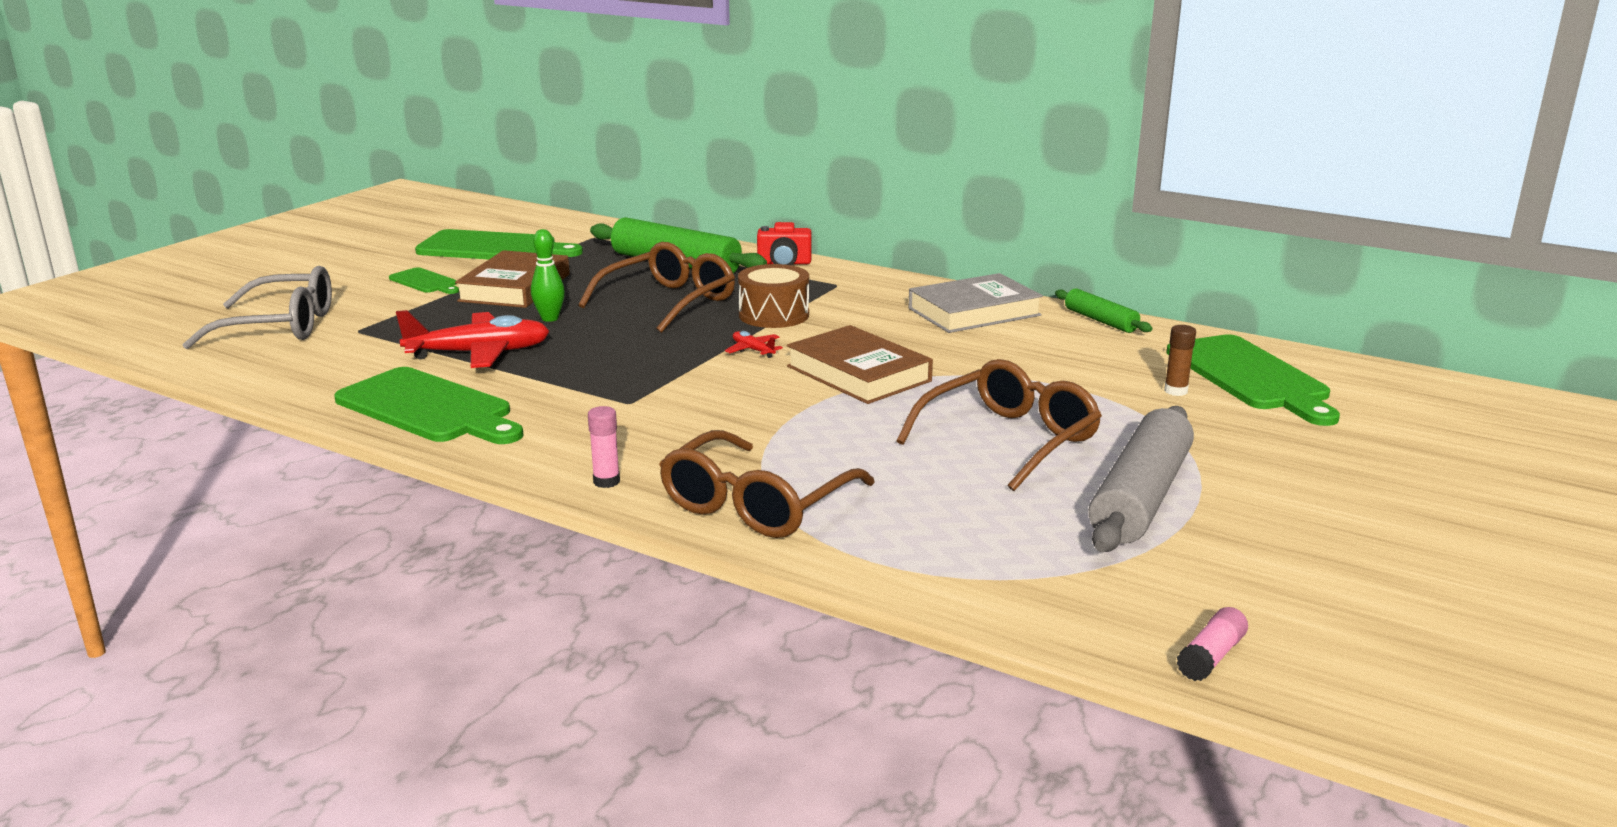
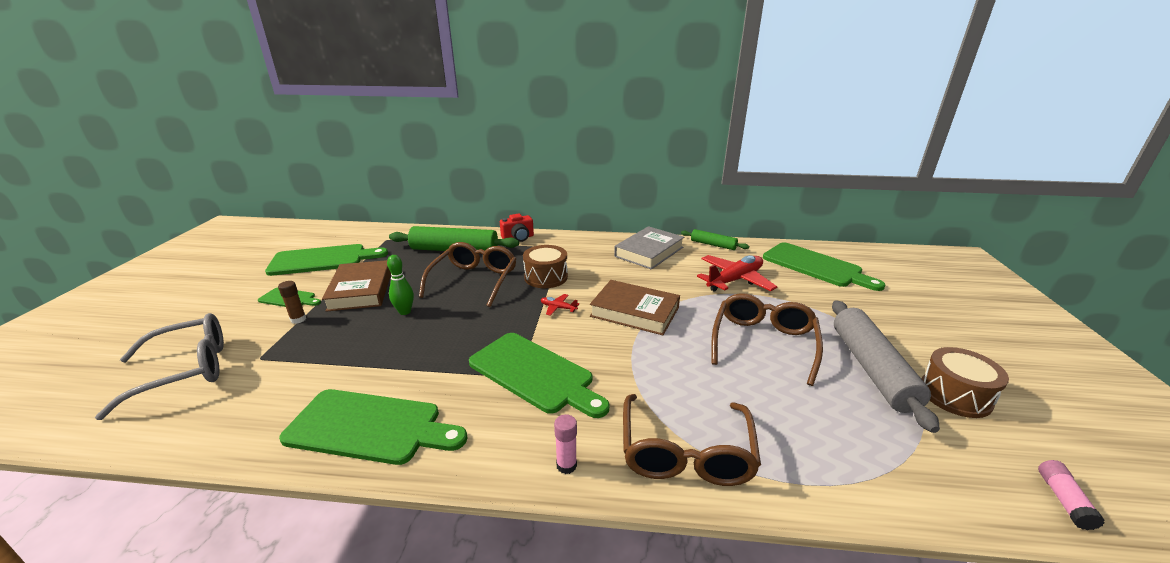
camera: 25 degrees left, 5 degrees up
(479, 353) = (374, 357): red plane -> red plane (734, 280)
(651, 405) = (534, 374): none -> green cutting board
(1175, 391) = (797, 284): brown glue stick -> brown glue stick (298, 319)
(1231, 547) = (955, 395): none -> brown drum

